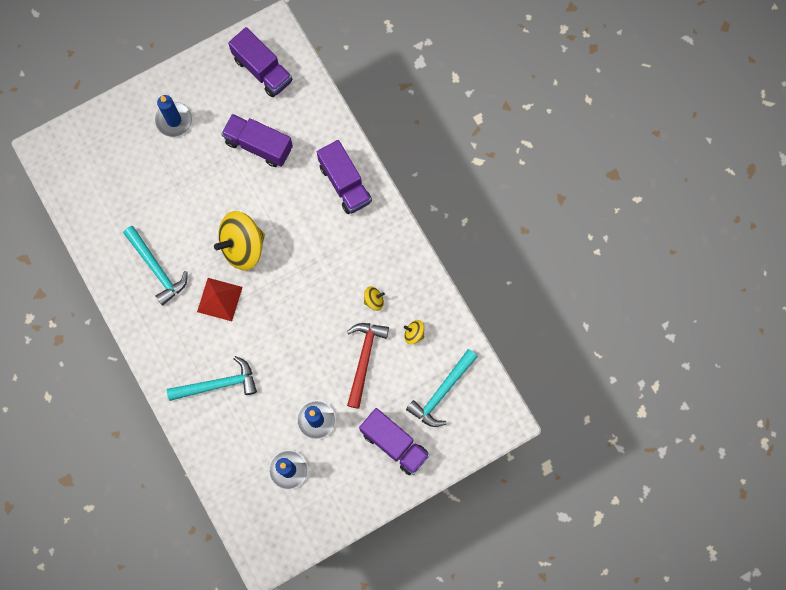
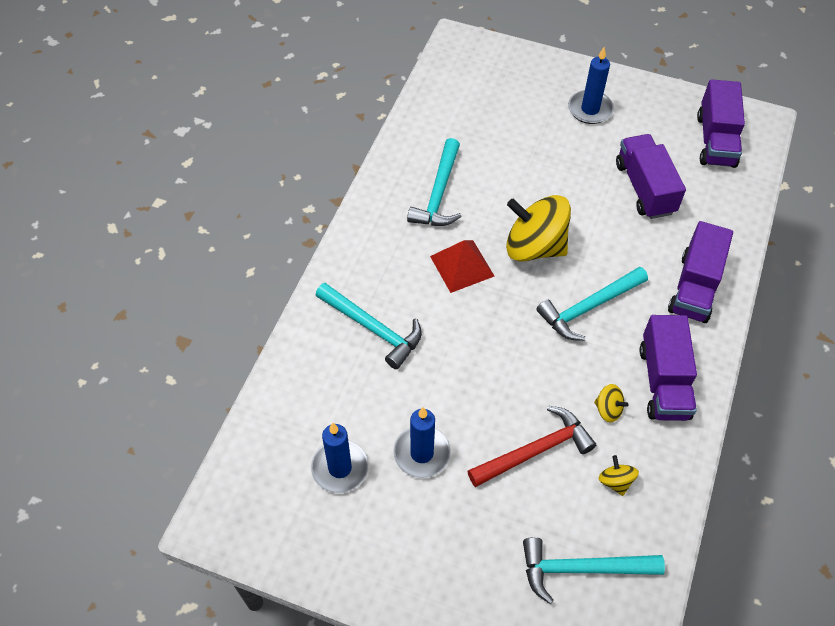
camera: 50 degrees right, 20 degrees down
(307, 253) = (588, 307): none -> turquoise hammer
(394, 443) = (471, 562): purple truck -> purple truck (663, 382)

